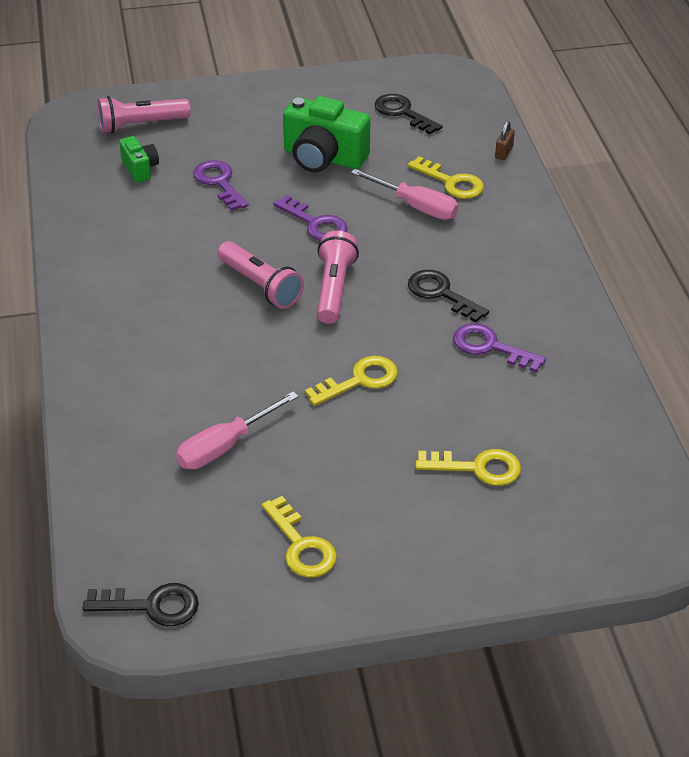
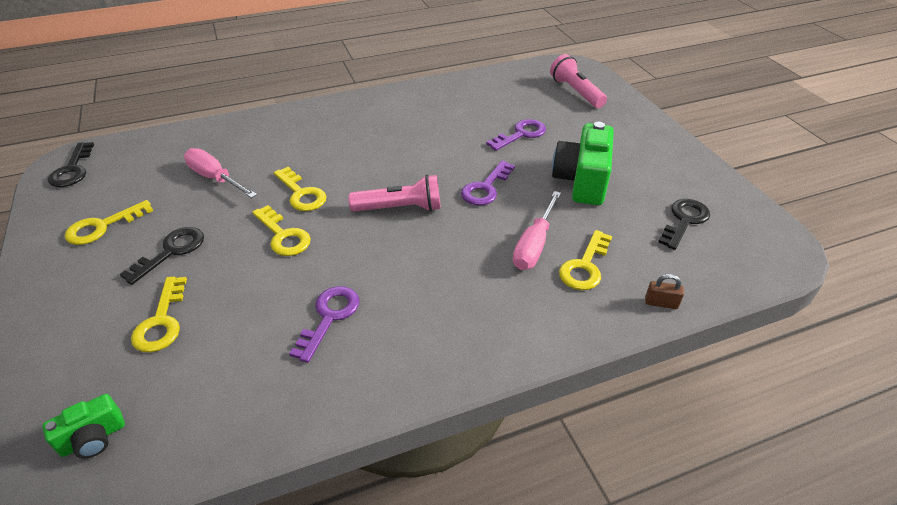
camera: 80 degrees right, 0 degrees up
(140, 169) = (522, 100): green camera -> green camera (93, 438)
(260, 286) = (397, 170): pink flashlight -> none
(284, 366) = (301, 194): none -> yellow key
(441, 294) = (405, 275): black key -> black key (171, 251)

